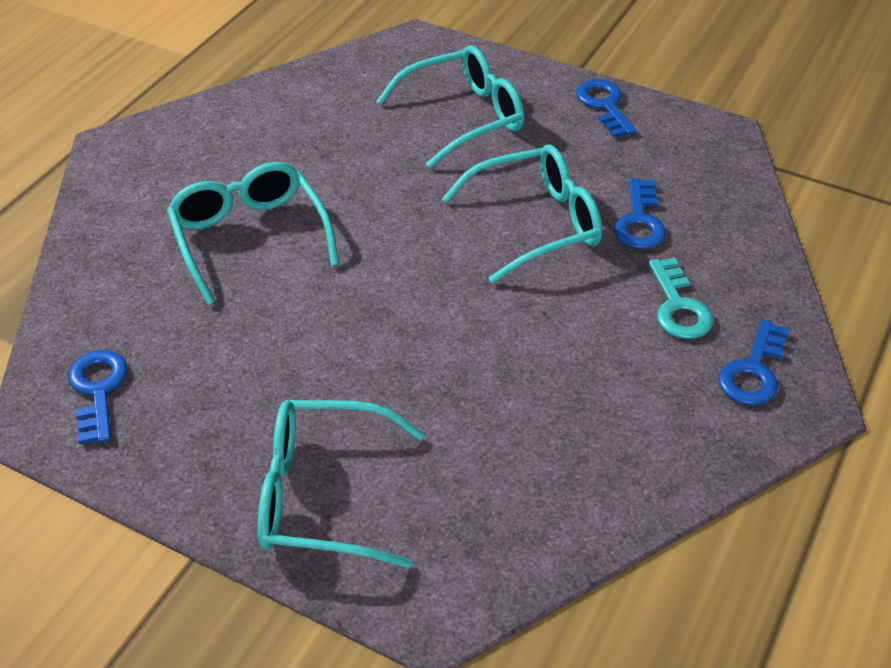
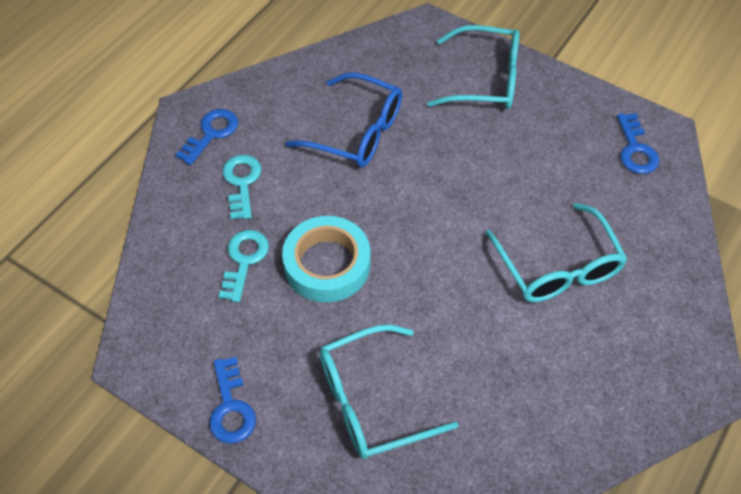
camera: 175 degrees left, 10 degrees up
(530, 388) = (357, 132): none -> blue glasses
(536, 223) = (327, 264): turquoise glasses -> turquoise tape
(639, 221) = (244, 260): blue key -> turquoise key

